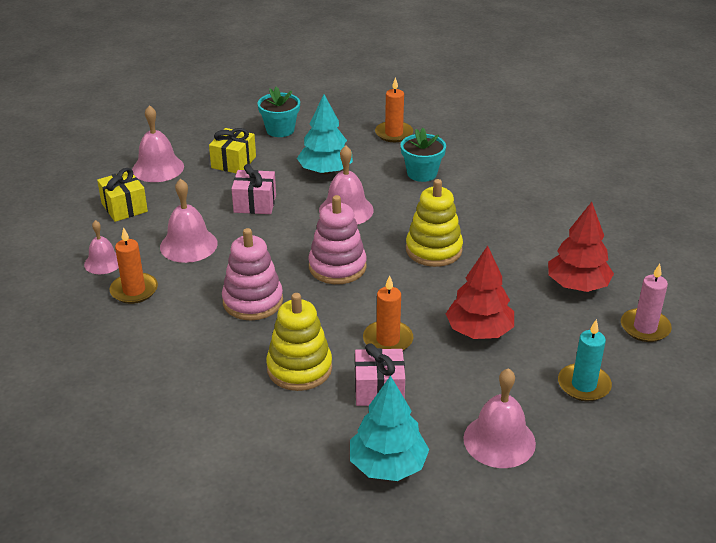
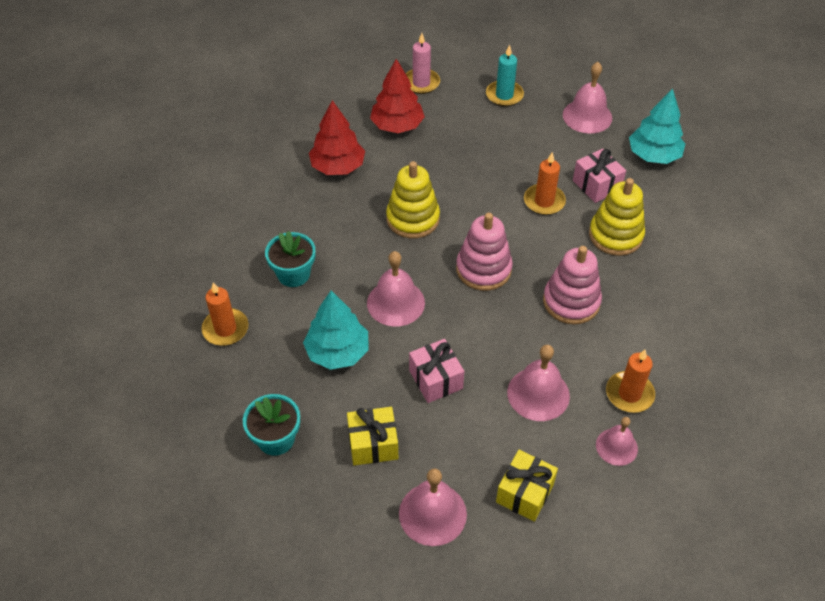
camera: 120 degrees left, 15 degrees up
(479, 331) = (493, 158): red tree -> red tree (338, 167)

